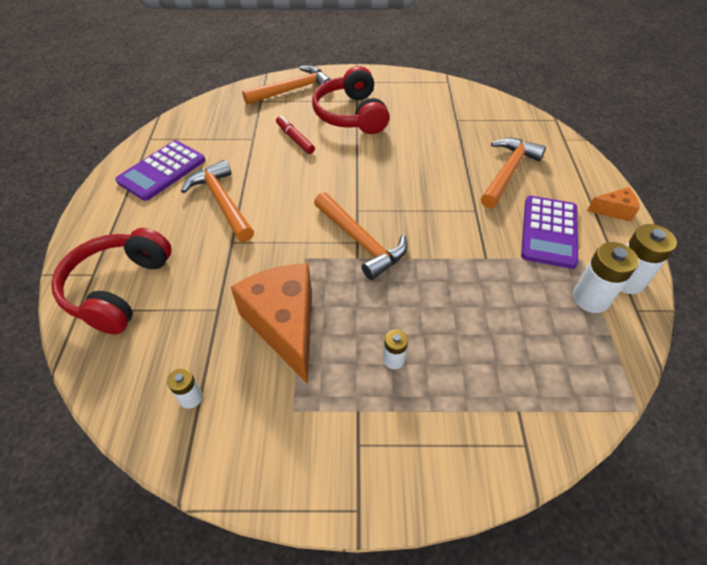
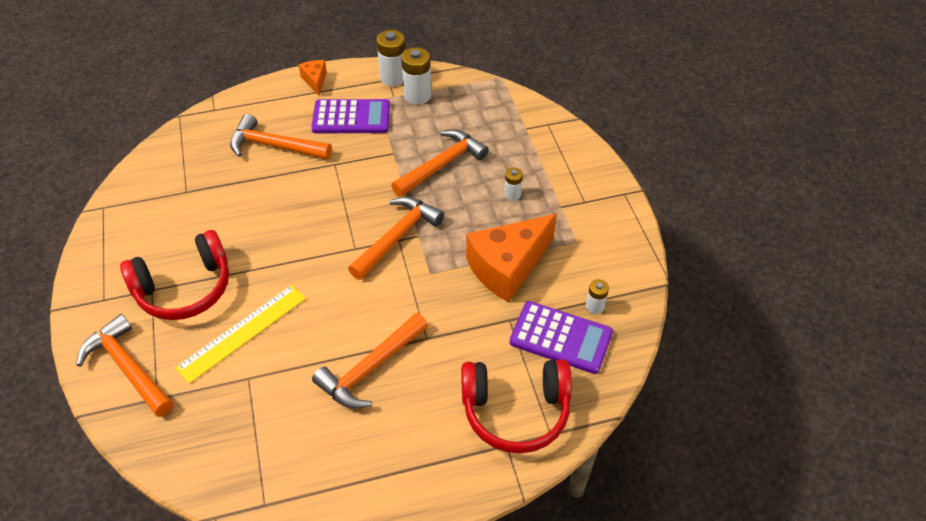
camera: 105 degrees left, 0 degrees up
(162, 171) = (329, 455): purple calculator -> purple calculator (561, 338)
(295, 139) = (242, 332): red marker -> yellow ruler
(459, 298) = (442, 165): none -> orange hammer

